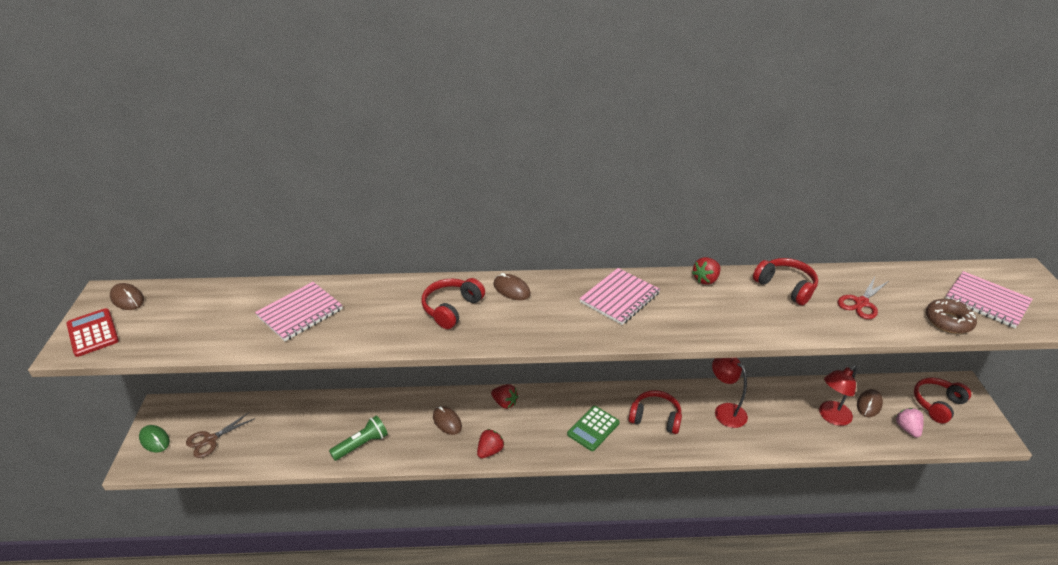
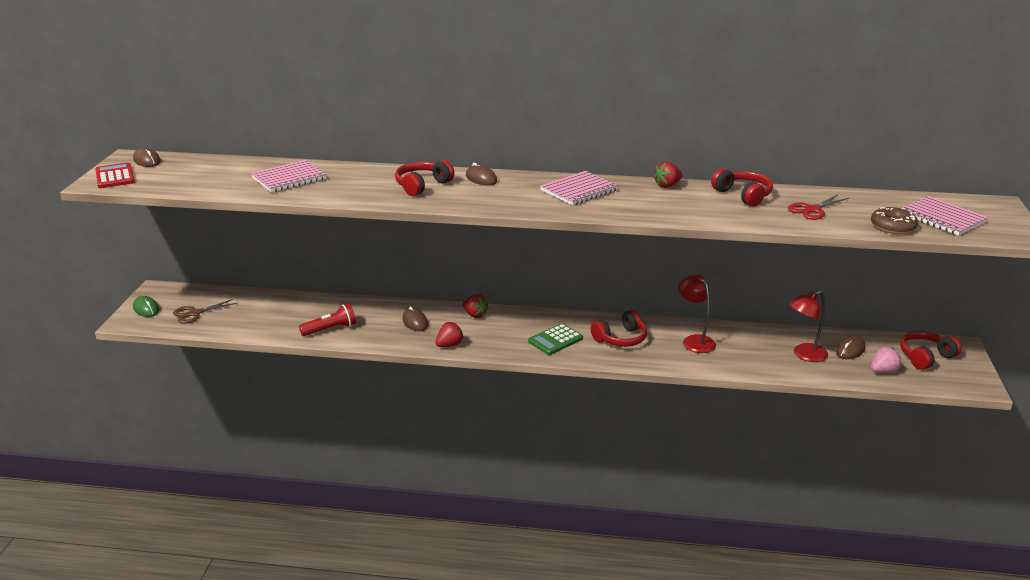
camera: 10 degrees right, 10 degrees down
(362, 444) = (330, 329): green flashlight -> red flashlight
(655, 418) = (621, 339): red headphones -> red headphones turned 120 degrees clockwise
(907, 428) = (883, 371): pink strawberry -> pink strawberry turned 60 degrees clockwise

